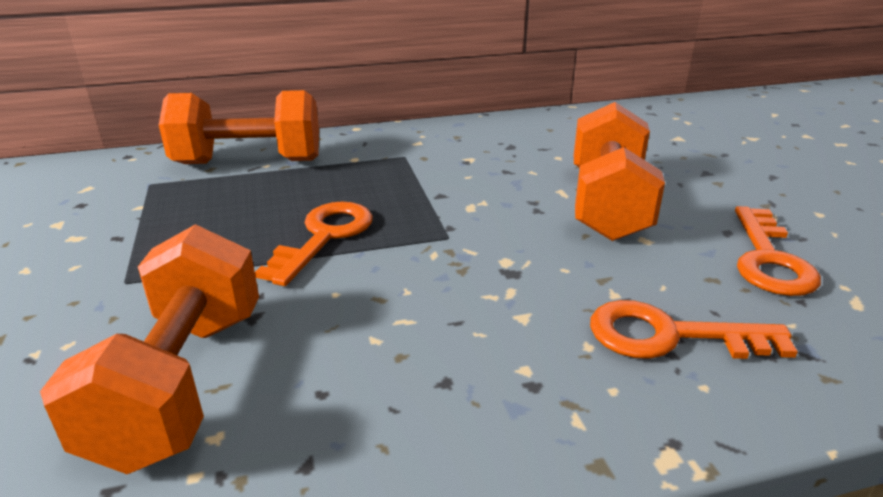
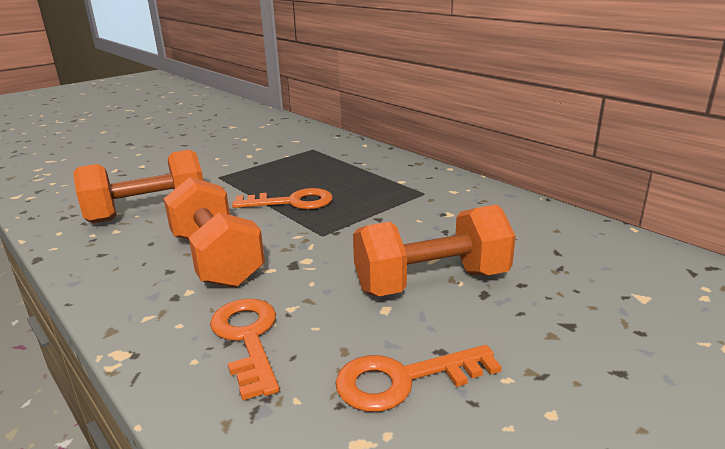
camera: 65 degrees right, 5 degrees down
(249, 162) = (362, 159): orange dumbbell -> orange dumbbell (216, 259)

